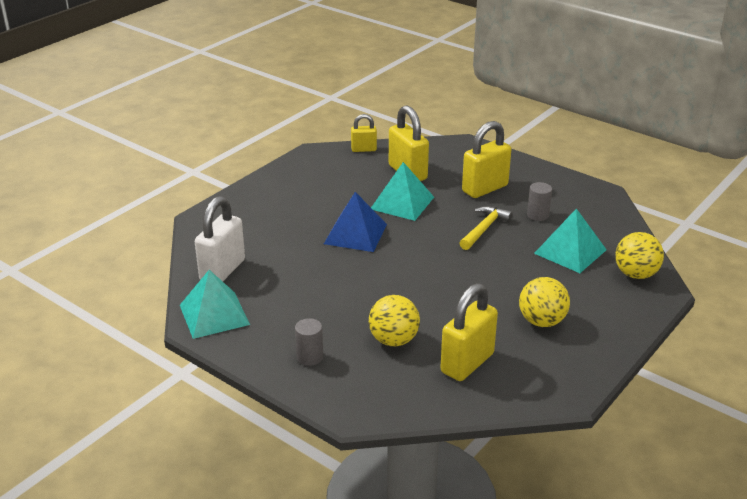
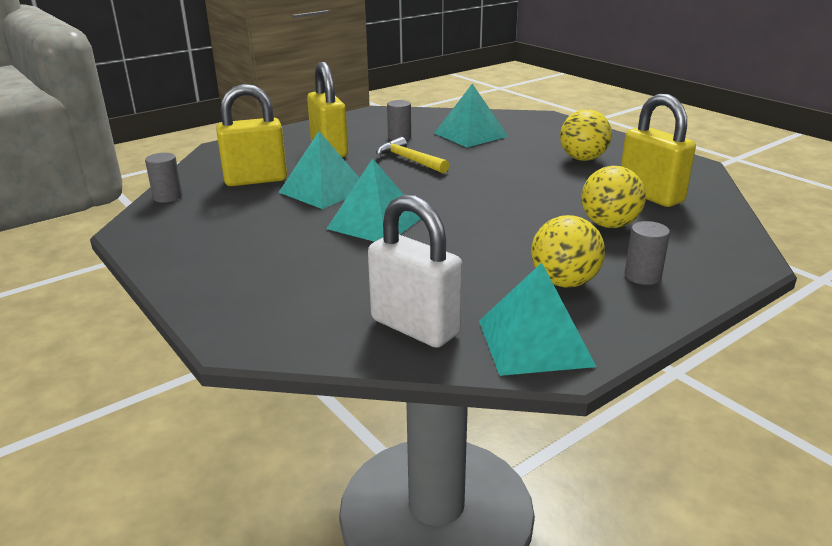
camera: 75 degrees left, 5 degrees down
(355, 234) = (375, 223): blue pyramid -> turquoise pyramid
(364, 149) = (168, 197): yellow padlock -> grey cylinder
(635, 274) = (517, 120): yellow ball -> yellow ball (564, 282)

